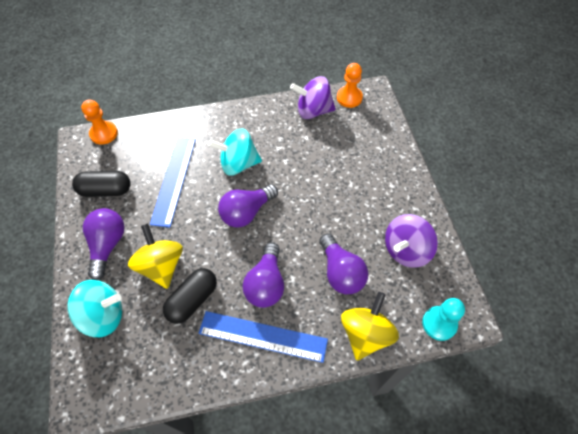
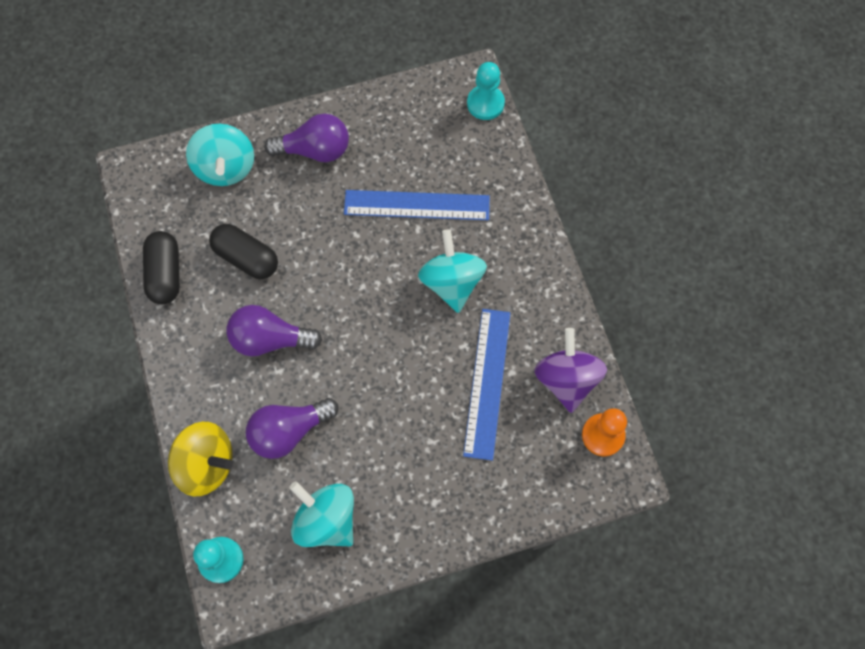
camera: 85 degrees right, 10 degrees up
(104, 133) = (485, 103): orange pawn -> turquoise pawn
(105, 190) = (393, 128): black capsule -> black capsule (165, 274)
(161, 266) = (290, 215): yellow spinning top -> none
(246, 212) = (372, 303): purple light bulb -> none
(263, 336) = (203, 343): blue ruler -> blue ruler (487, 382)
(406, 250) = (326, 519): purple spinning top -> turquoise spinning top

